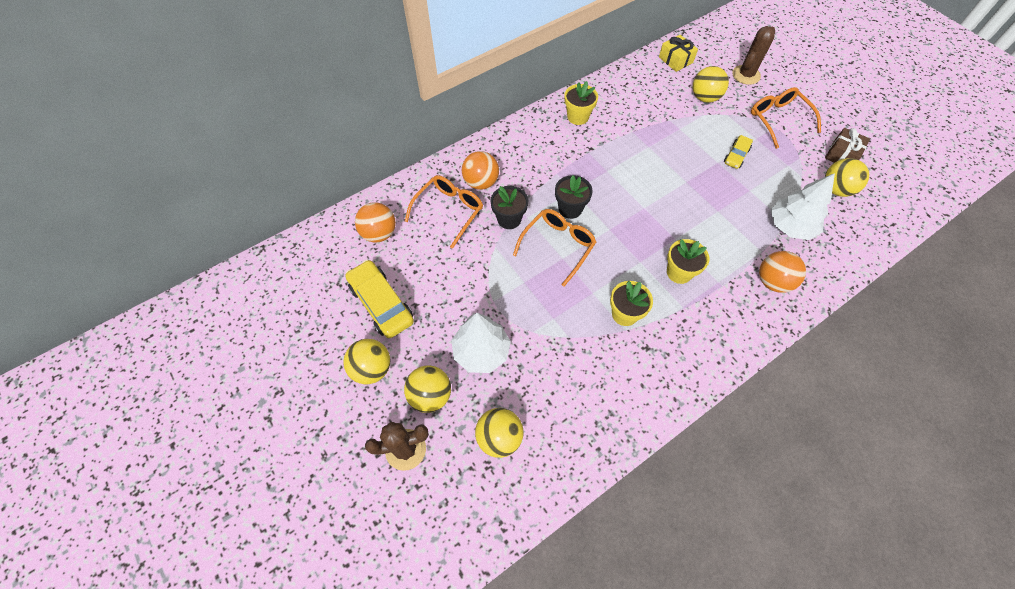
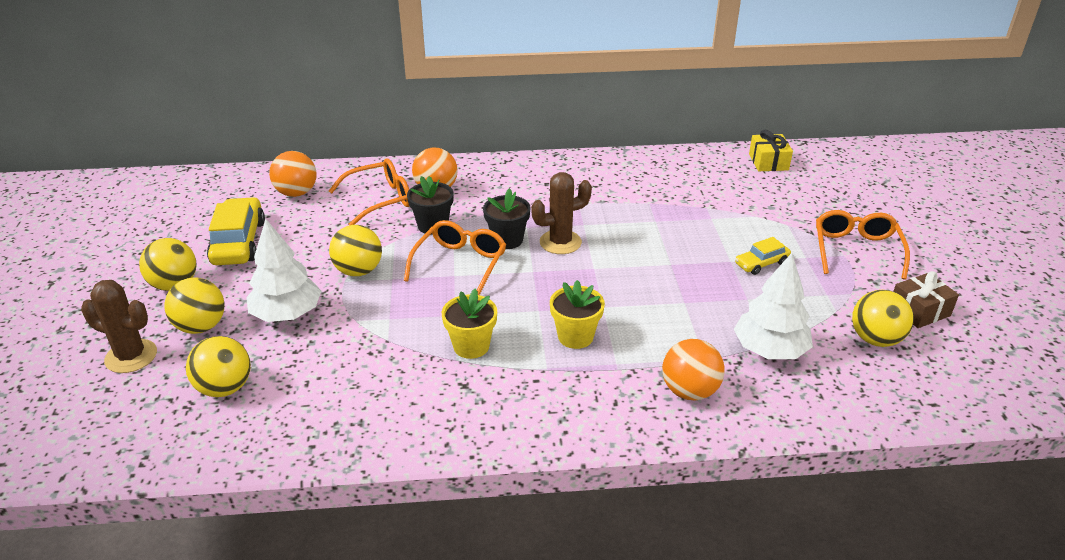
camera: 30 degrees right, 25 degrees down
(558, 246) = (460, 264): orange glasses -> orange glasses turned 45 degrees counterclockwise
(578, 117) = (597, 173): yellow flower pot -> none
(704, 97) = (773, 202): yellow ball -> yellow ball (358, 271)
(746, 75) = (851, 199): brown cactus -> brown cactus (560, 242)

